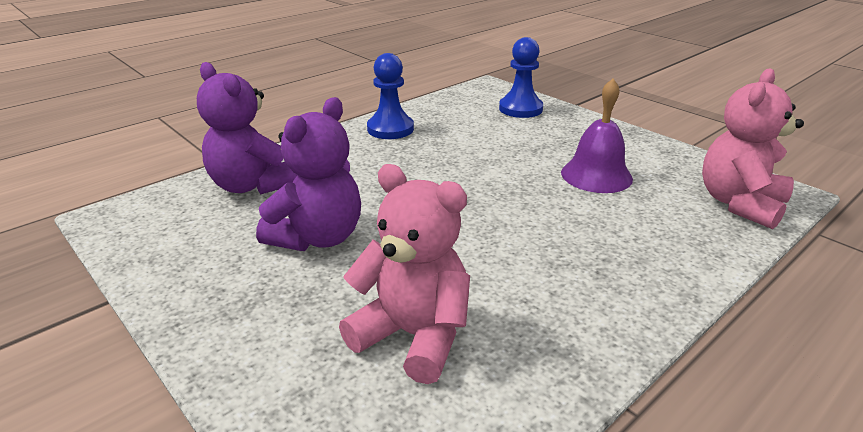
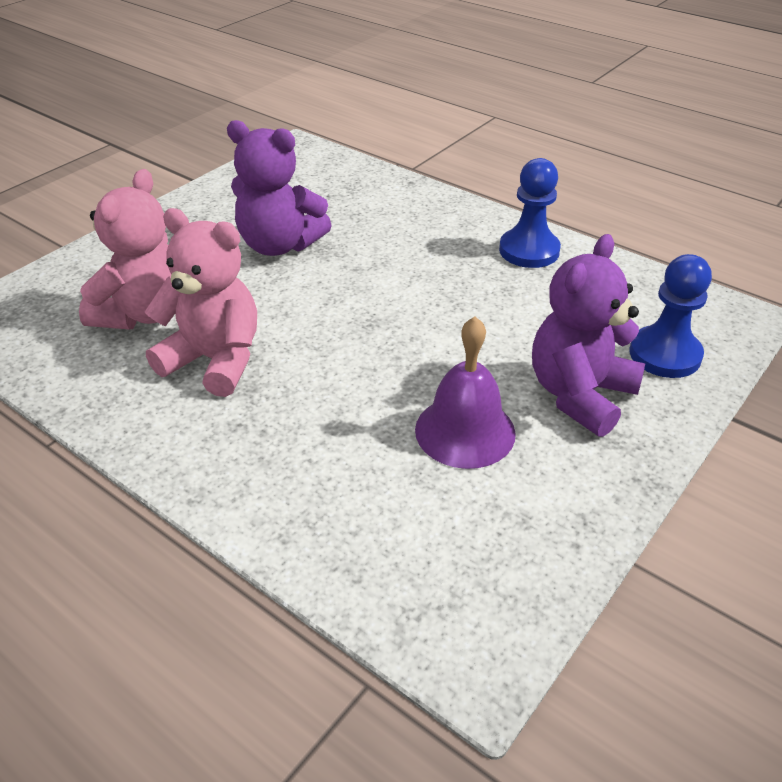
camera: 80 degrees right, 10 degrees up
(252, 185) = (363, 194): purple teddy bear -> purple teddy bear (580, 395)
(739, 204) = (422, 586): pink teddy bear -> pink teddy bear (214, 360)

